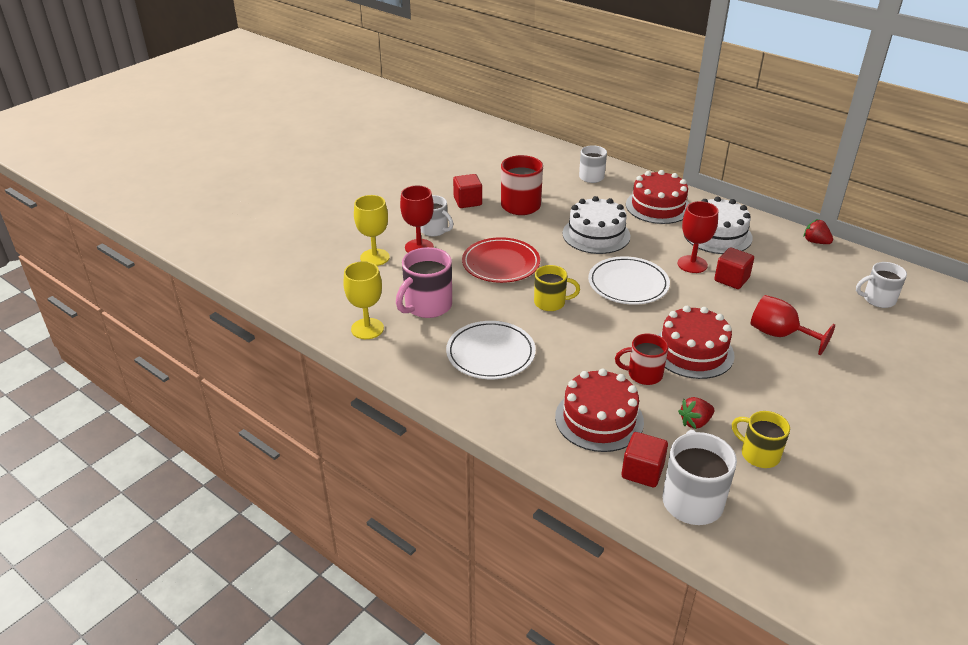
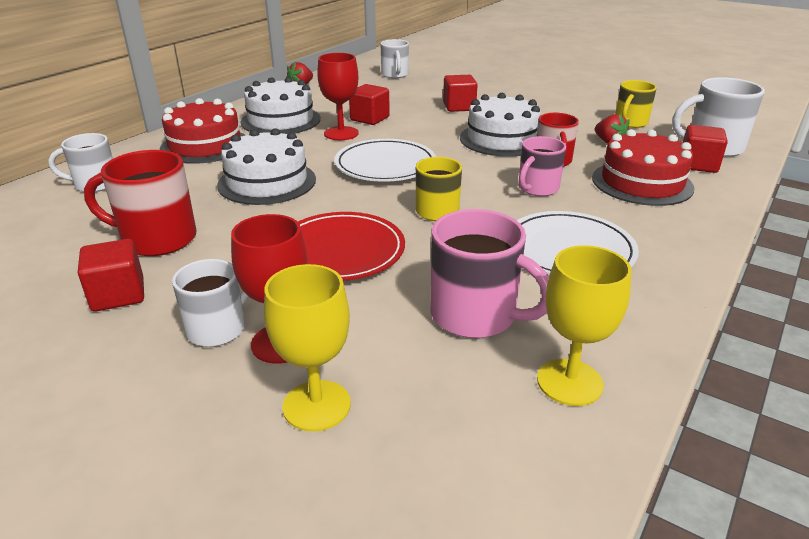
camera: 95 degrees left, 5 degrees down
(586, 355) = (537, 189): none -> pink mug
(693, 351) = (502, 139): red cake -> white cake
(779, 335) = (459, 107): red goblet -> red cube

